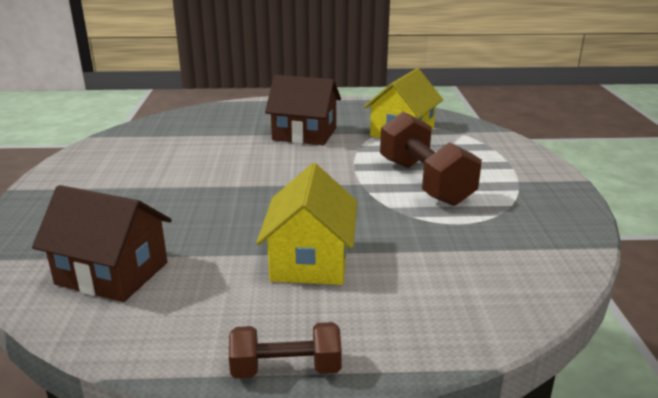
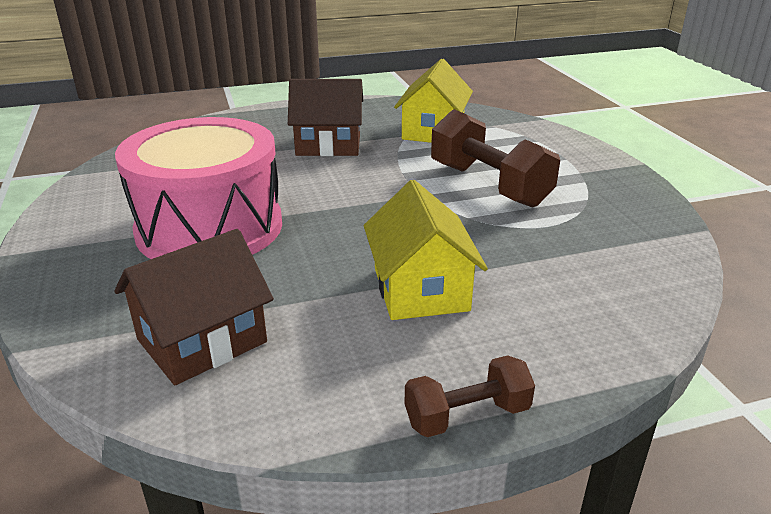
camera: 15 degrees left, 5 degrees up
(112, 273) = (202, 341): brown house -> brown house turned 45 degrees counterclockwise
(170, 188) = (210, 227): none -> pink drum

